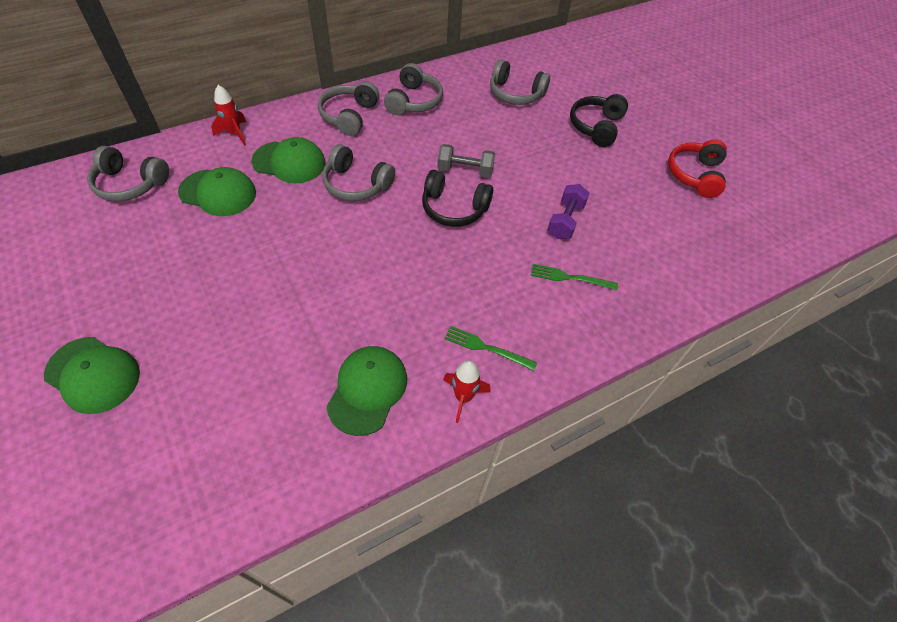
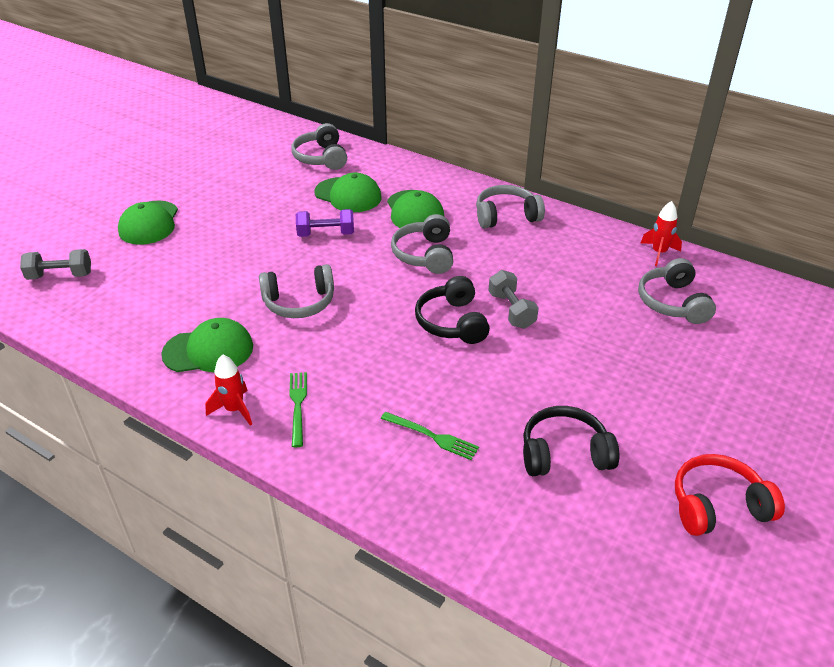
camera: 65 degrees right, 15 degrees down
(113, 502) = (60, 276): none -> grey dumbbell
(218, 193) = (348, 195): green cap -> green cap turned 45 degrees counterclockwise
(234, 133) = (418, 173): red rocket -> red rocket (659, 253)
(414, 101) = (572, 242): grey headphones -> grey headphones (299, 302)
(565, 221) = (512, 407): purple dumbbell -> purple dumbbell (326, 234)
(569, 277) = (432, 436): green fork -> green fork turned 135 degrees clockwise
(596, 127) = (697, 384): black headphones -> black headphones (564, 453)

